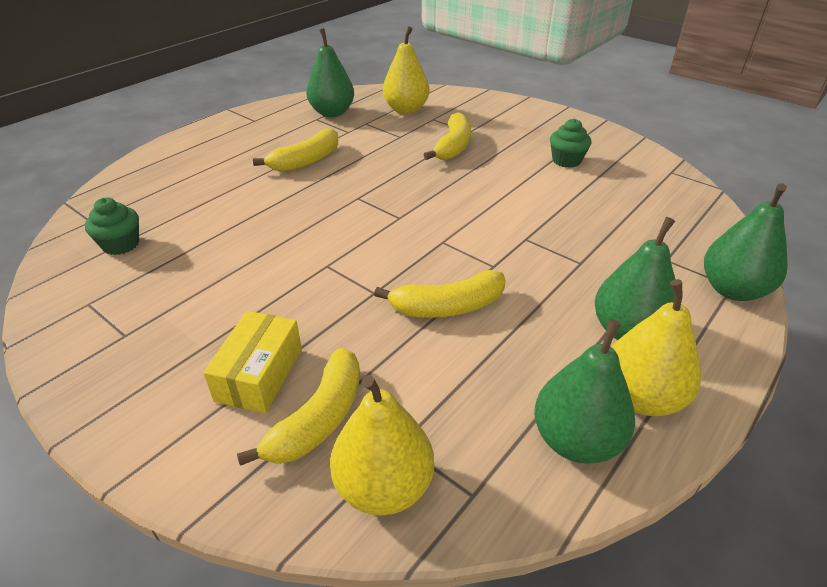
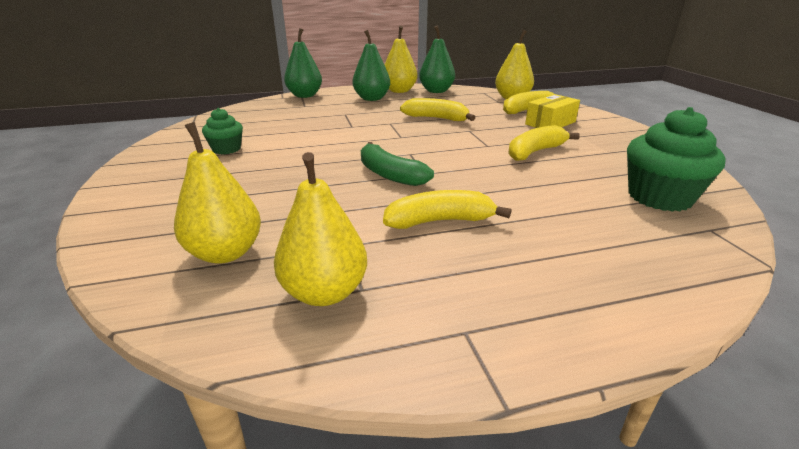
camera: 145 degrees left, 10 degrees down
(121, 244) = (659, 197): green cupcake -> green cupcake, size x1.74
(332, 113) = (324, 292): green pear -> yellow pear
(386, 185) = (389, 174): none -> green banana
(453, 146) = (277, 186): yellow banana -> yellow banana (535, 152)

